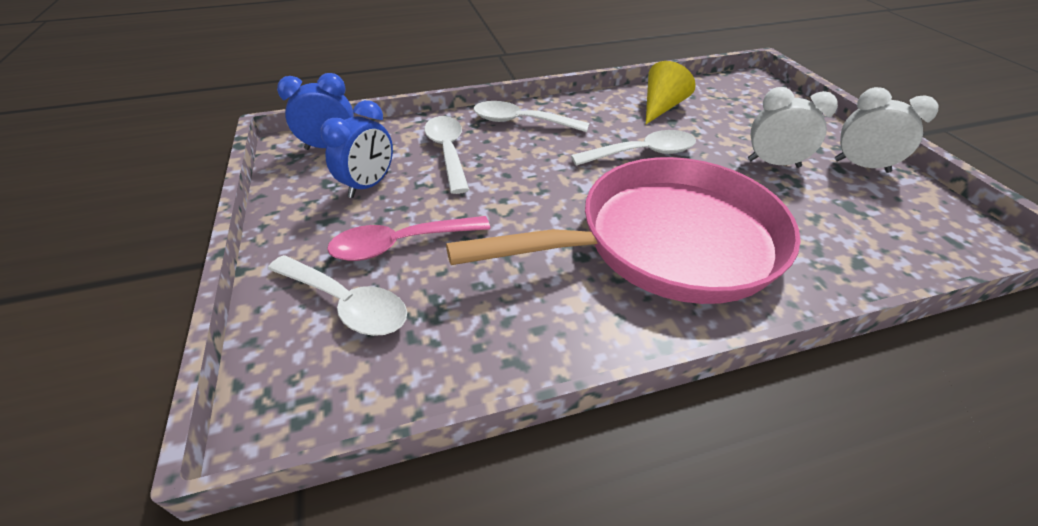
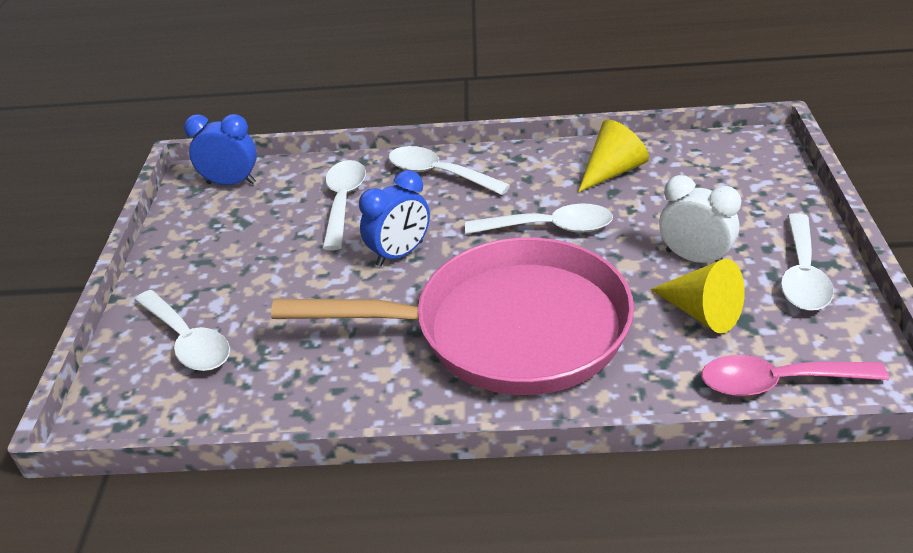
camera: 20 degrees right, 5 degrees down
(369, 185) = (251, 230): blue clock -> blue clock (400, 254)
(400, 244) = (254, 294): pink spoon -> pink spoon (777, 383)
(814, 205) = (702, 313): none -> yellow cone
(861, 166) = (802, 275): white clock -> white spoon

